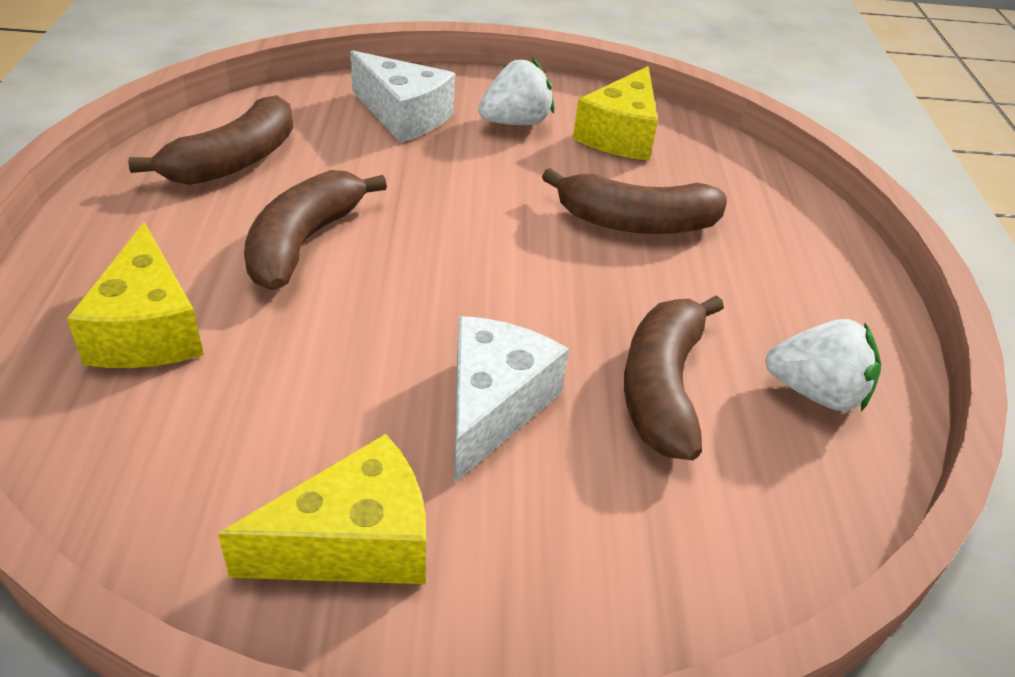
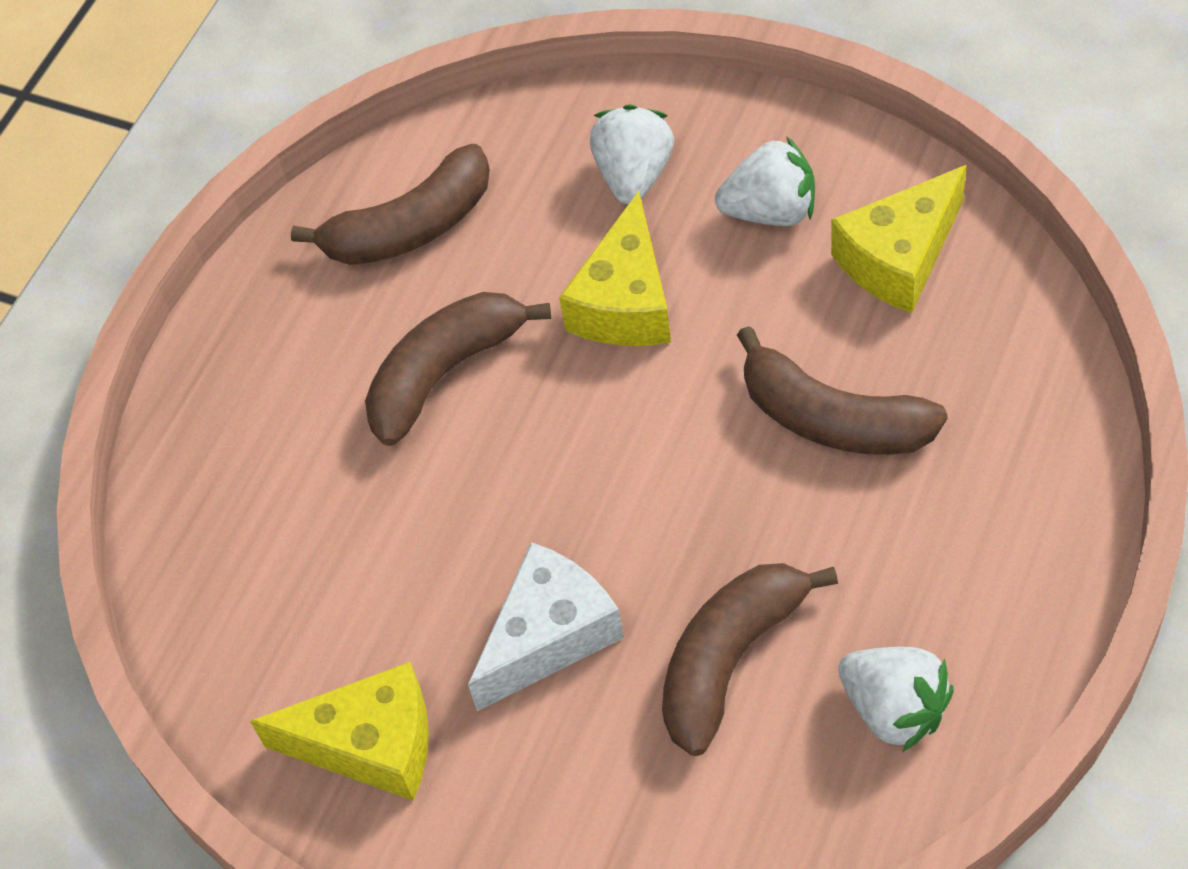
camera: 35 degrees right, 15 degrees up
(148, 329) = (265, 461): yellow cheese -> yellow cheese (625, 302)
(403, 115) = (634, 175): white cheese -> white strawberry

